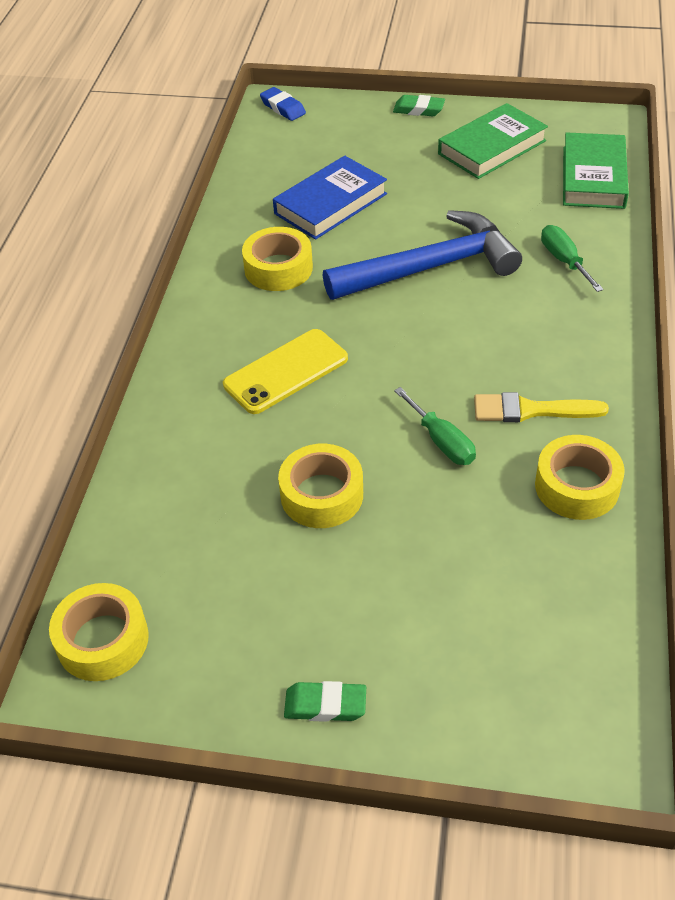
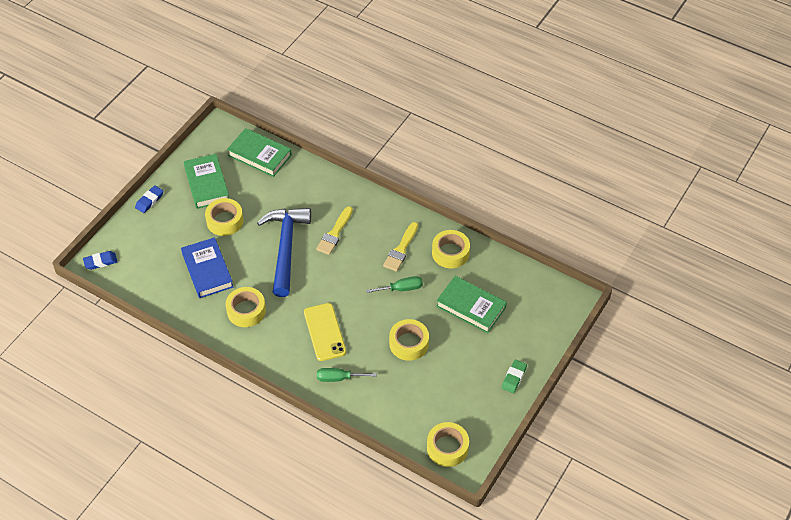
camera: 70 degrees left, 5 degrees up
(418, 110) = (149, 201): green eraser -> blue eraser
(436, 188) = (225, 221): none -> yellow tape
(465, 565) = (471, 307): none -> green book
(502, 312) = (334, 233): none -> yellow brush
(564, 260) = (313, 195): green screwdriver -> green screwdriver (339, 378)

